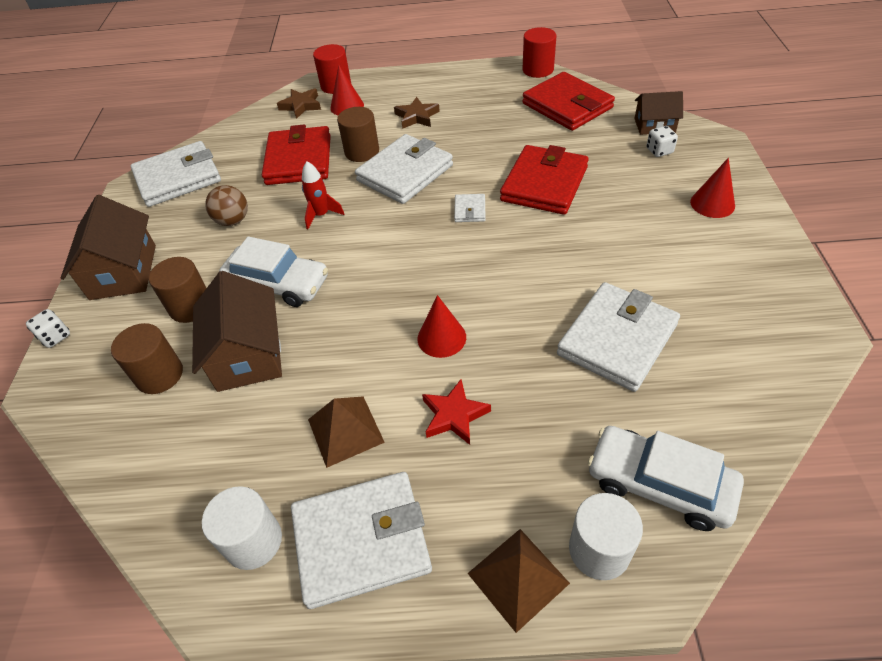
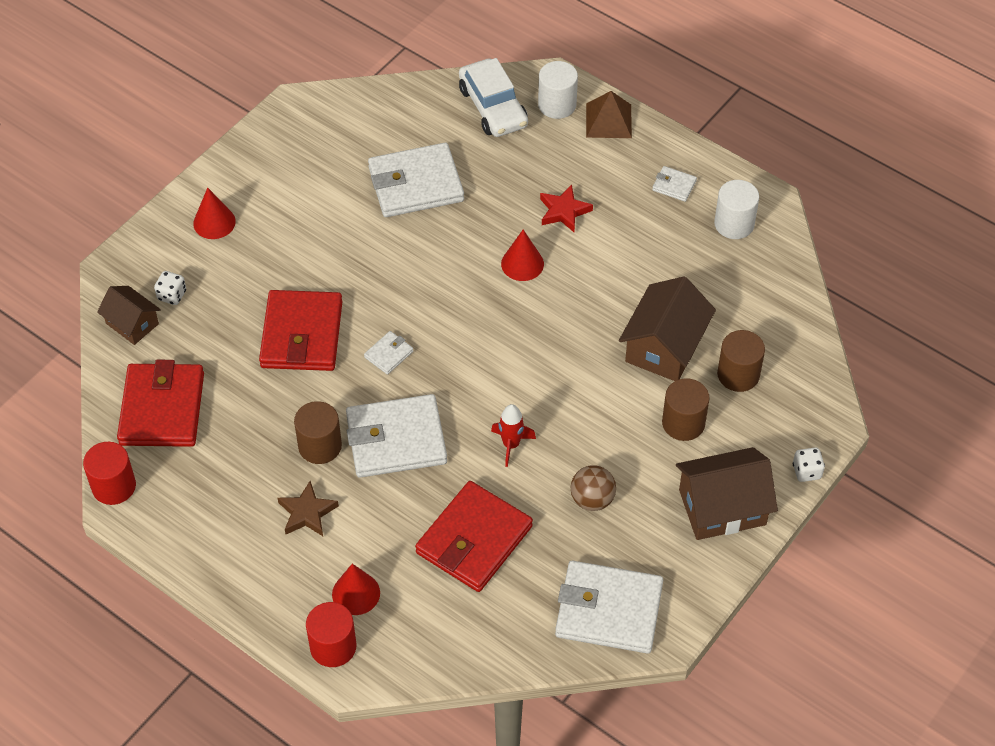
camera: 145 degrees left, 5 degrees up
(123, 272) = (722, 507): brown house -> brown house turned 45 degrees clockwise
(278, 284) = (601, 395): white car -> none
(301, 106) = (400, 638): brown star -> none
(345, 430) = (637, 248): brown pyramid -> none
(361, 541) = (674, 185): white wallet -> white wallet, size x0.44
(362, 152) = (406, 502): brown cylinder -> brown cylinder (320, 446)
(544, 184) = (302, 334): red wallet -> red wallet turned 60 degrees counterclockwise

